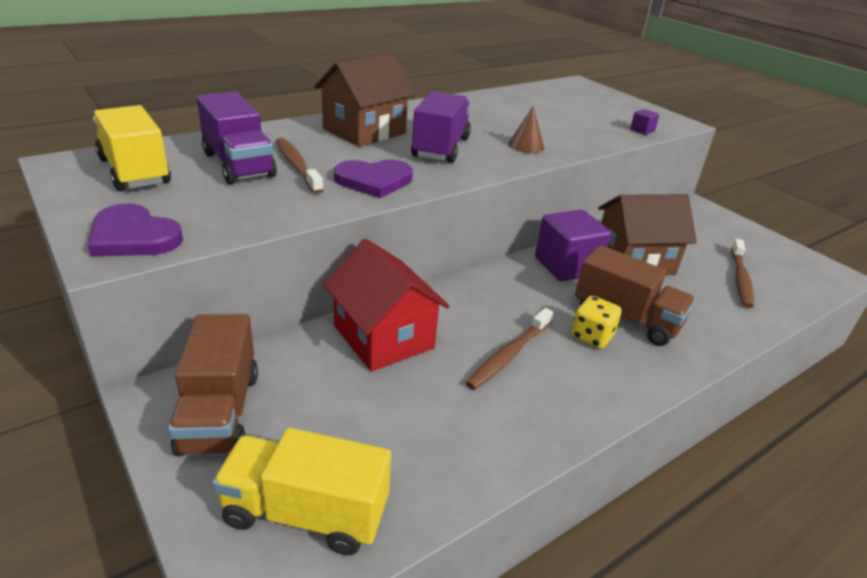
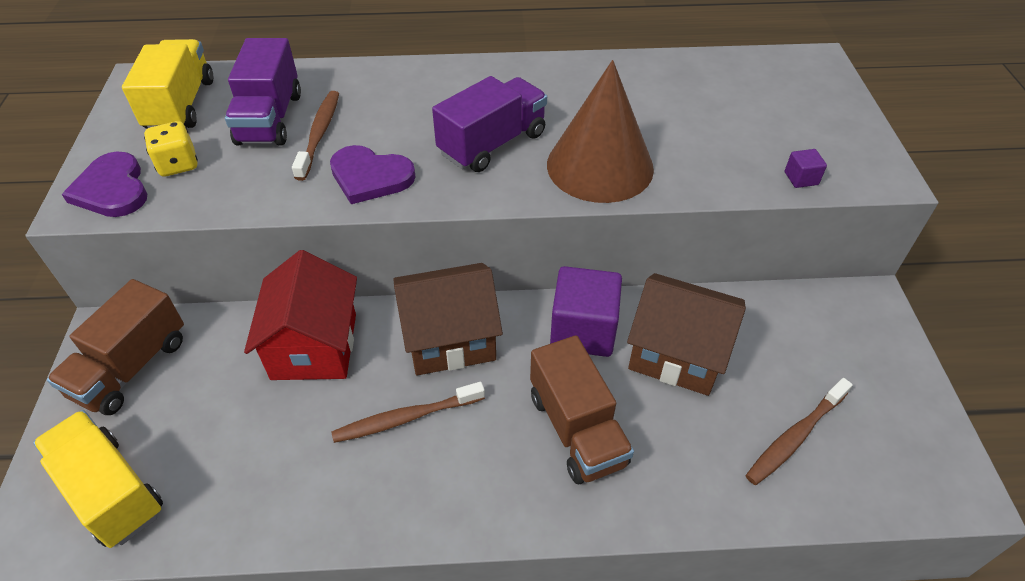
camera: 35 degrees right, 15 degrees up
(364, 131) = (436, 96): brown house -> brown house (450, 338)
(526, 145) = (600, 166): brown cone -> brown cone, size x2.30
(591, 337) = (512, 435): yellow dice -> yellow dice (178, 164)

